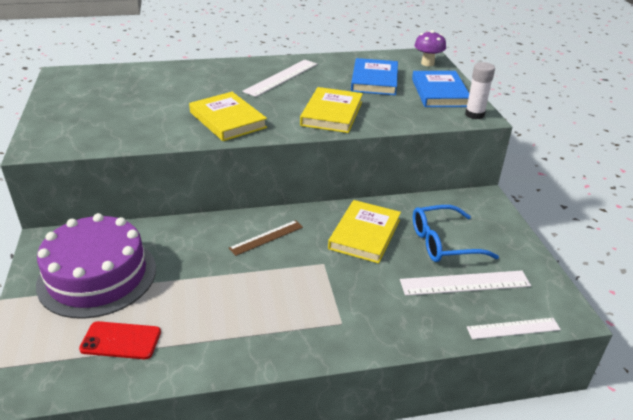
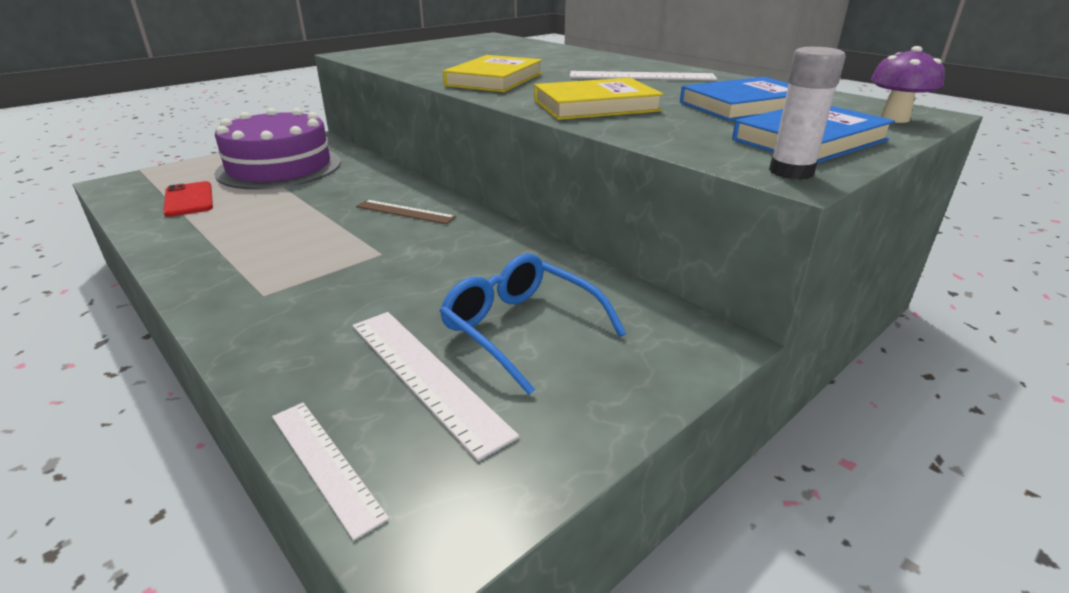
camera: 60 degrees right, 5 degrees down
(364, 234) = (474, 263): yellow book -> none

